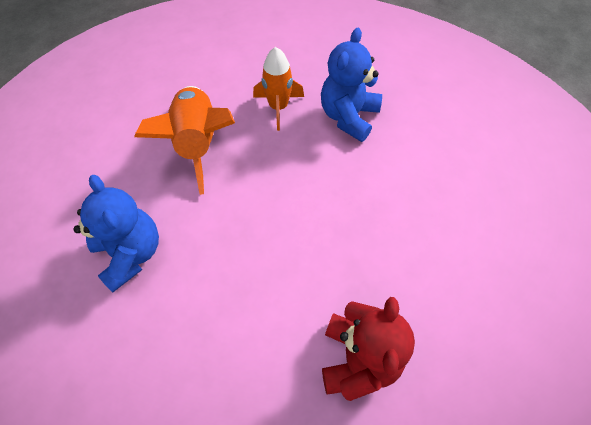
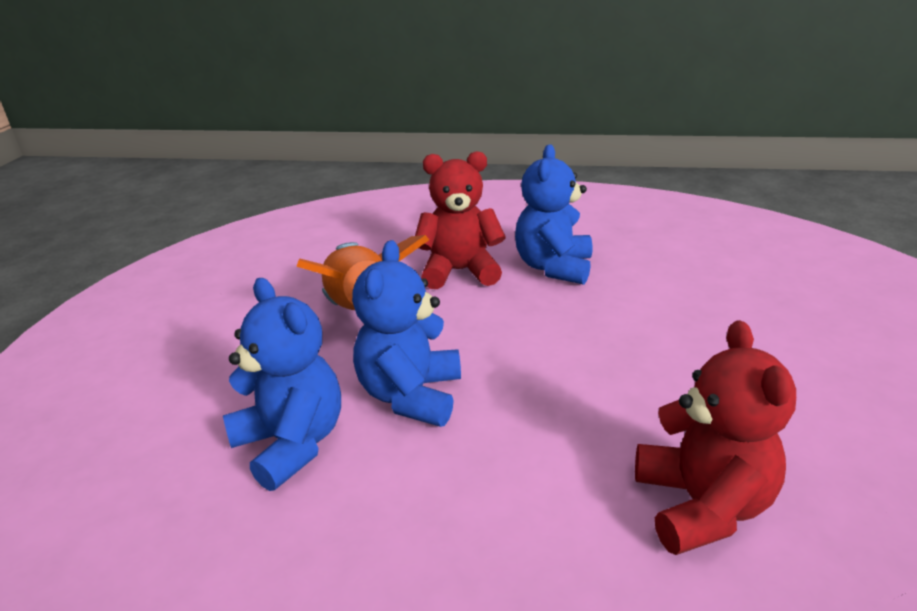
camera: 10 degrees left, 30 degrees down
(212, 227) = (411, 395): none -> blue teddy bear
(278, 107) = (459, 271): orange rocket -> red teddy bear

